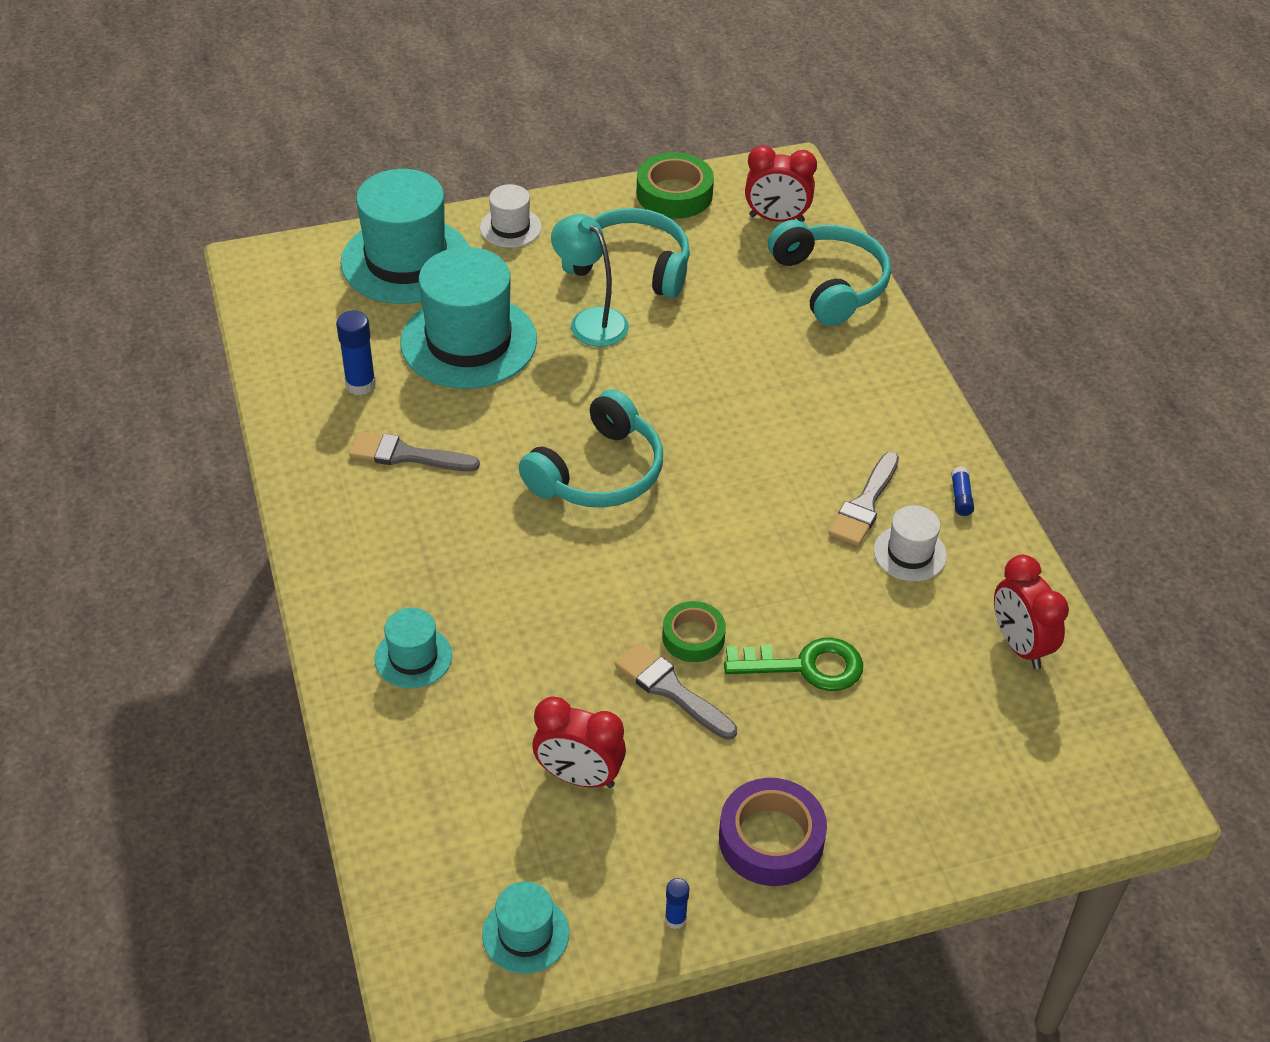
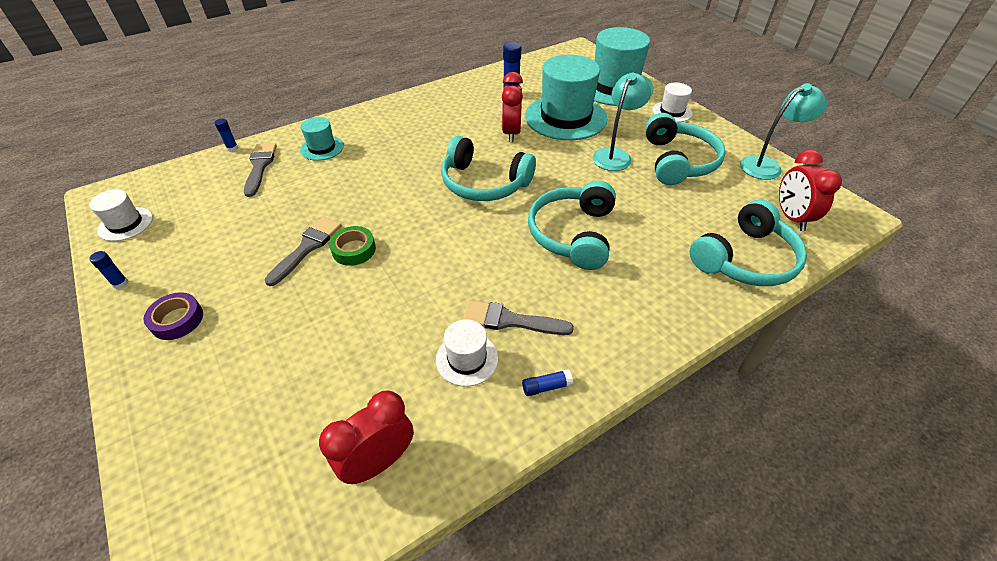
camera: 75 degrees right, 0 degrees up
(353, 789) = (232, 148): none -> blue glue stick
(406, 455) = (466, 116): grey brush -> grey brush (260, 166)
(525, 934) = (125, 224): turquoise hat -> white hat
(579, 777) = (237, 222): red clock -> red clock (511, 133)
(674, 194) = (767, 165): green tape -> turquoise lamp
(739, 411) = (572, 234): none -> turquoise headphones
(771, 839) = (177, 320): purple tape -> purple tape, size x0.65
(805, 666) = (335, 312): green key -> none

